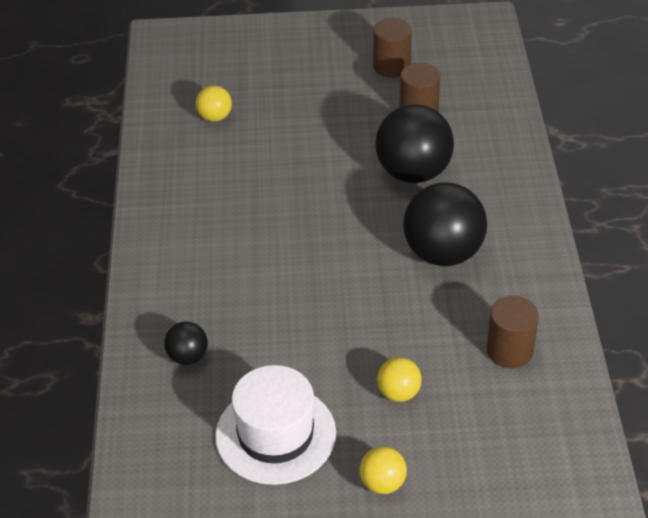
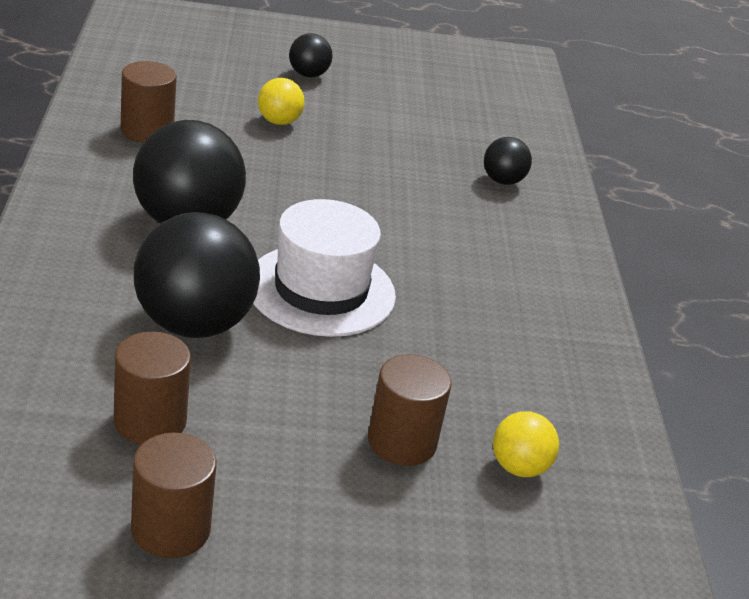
camera: 175 degrees right, 10 degrees down
(275, 434) = (406, 116): white hat -> white hat (321, 290)
(280, 121) = (402, 442): none -> brown cylinder
(382, 483) = (308, 75): yellow ball -> black ball

